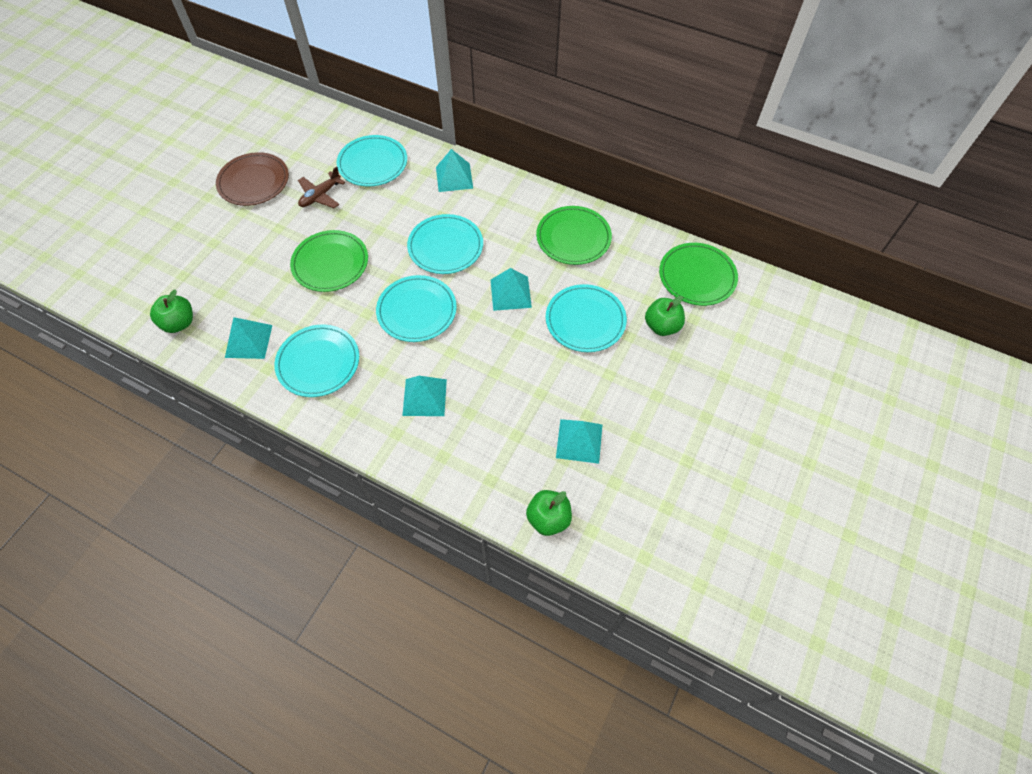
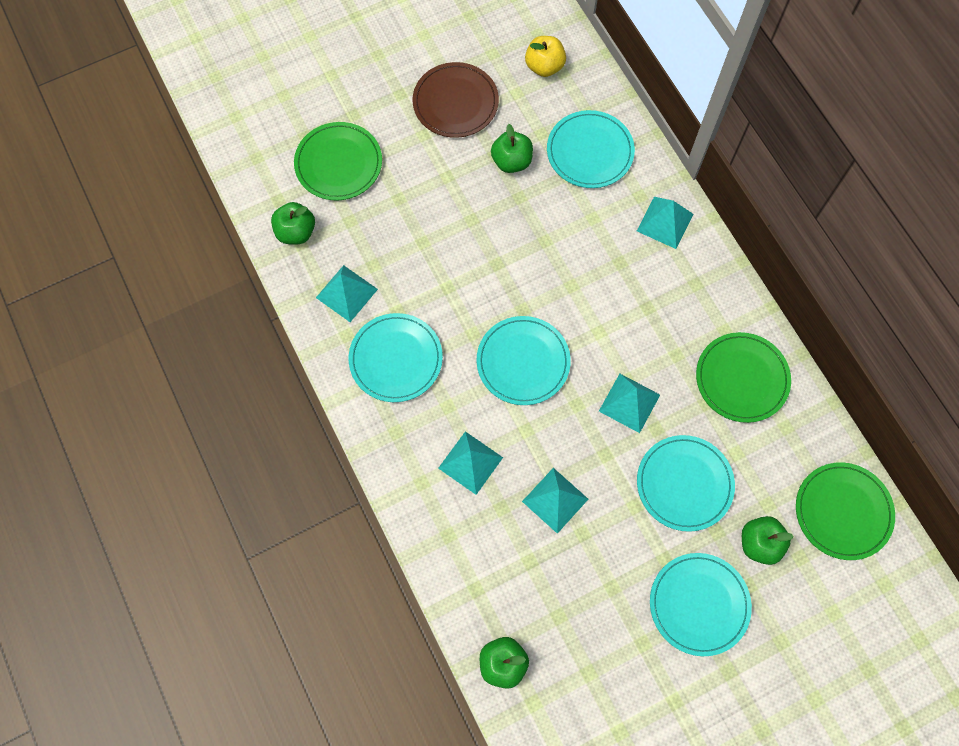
camera: 35 degrees right, 10 degrees up
(305, 131) = (544, 66): none -> yellow apple
(320, 196) = (511, 161): brown plane -> green apple
(330, 263) = (473, 251): green plate -> green plate (338, 163)
(445, 246) = (599, 304): turquoise plate -> turquoise plate (699, 604)
(579, 441) = (585, 608): turquoise pyramid -> turquoise pyramid (555, 500)

